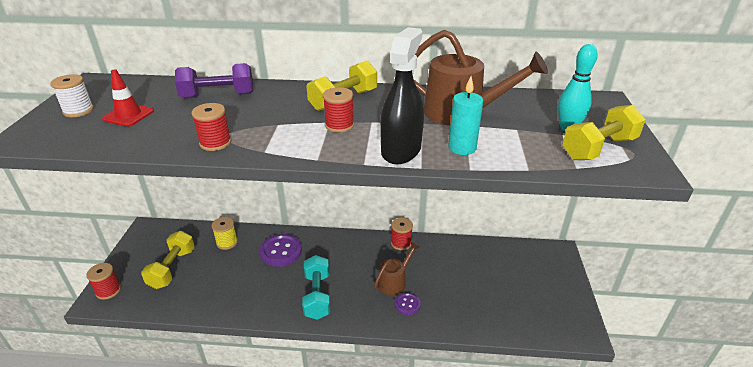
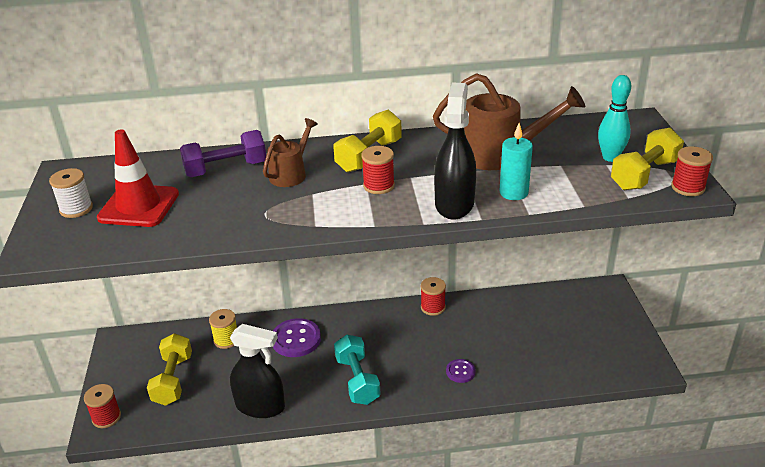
camera: 10 degrees left, 0 degrees up
(128, 115) = (139, 206): red traffic cone -> red traffic cone, size x1.57
(215, 143) = (257, 223): red spool -> red spool (688, 187)
(230, 304) = (260, 406): none -> black spray bottle
(394, 281) = (439, 350): brown watering can -> brown watering can (291, 174)

